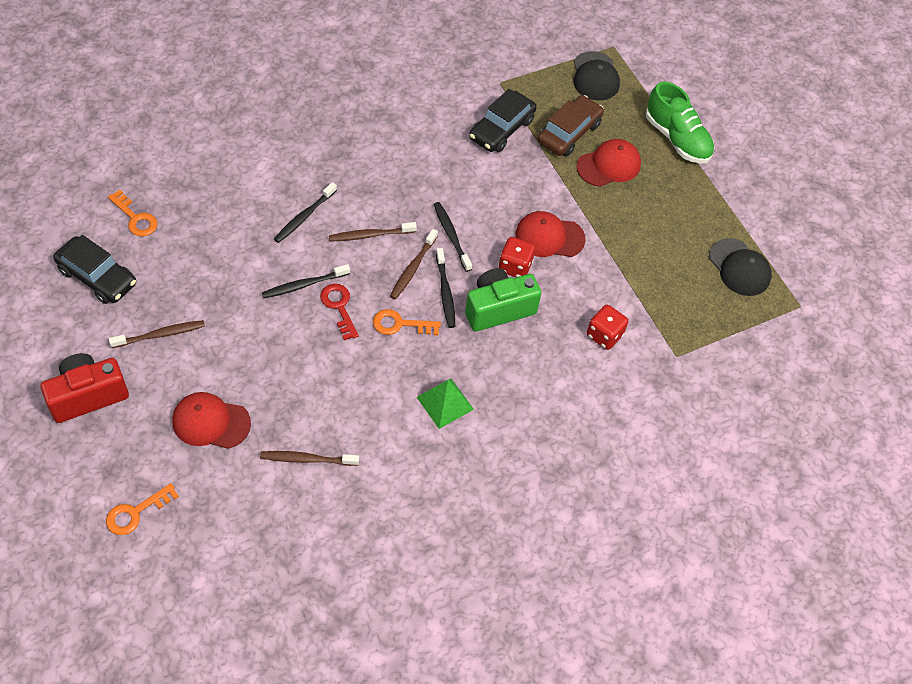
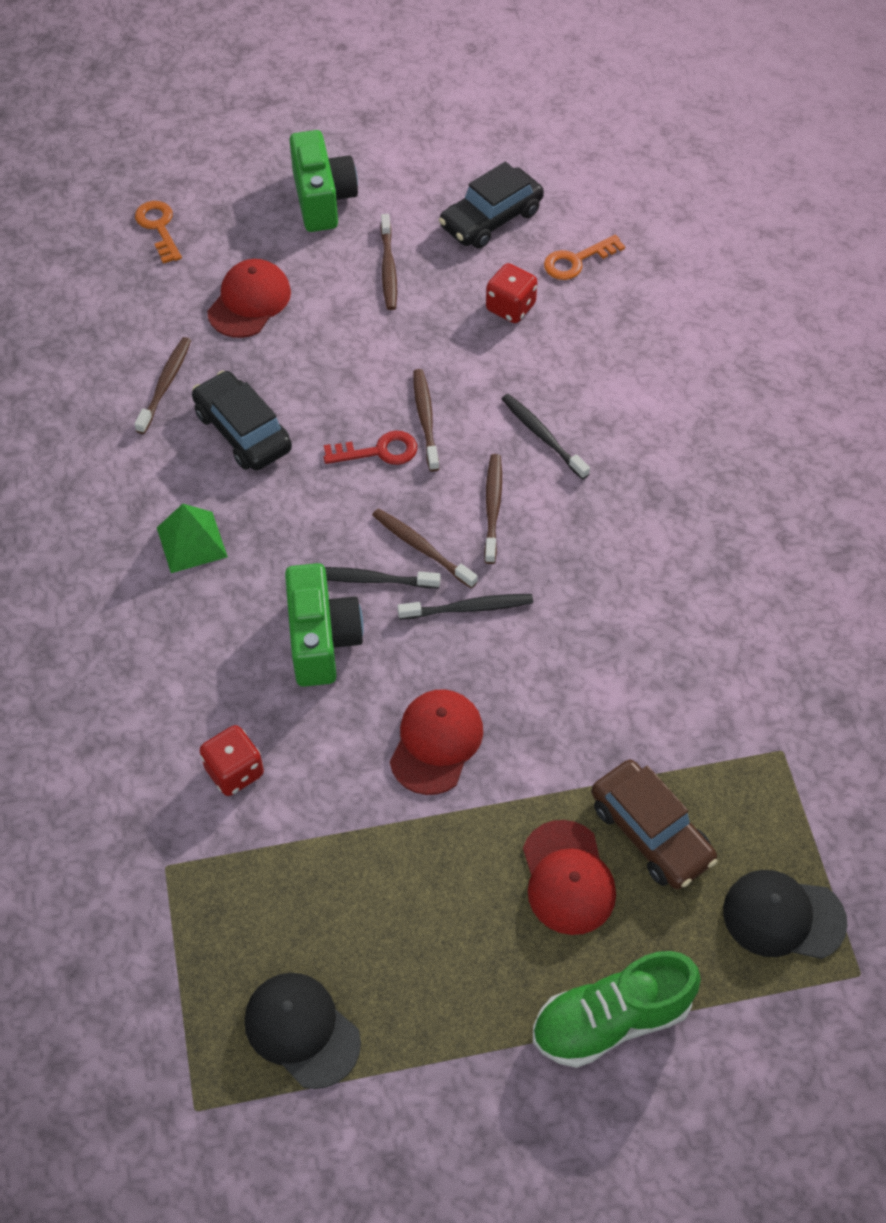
camera: 110 degrees right, 0 degrees up
(88, 396) = (323, 199): red camera -> green camera
(304, 285) = (425, 419): black toothbrush -> brown toothbrush
(400, 324) = (331, 515): orange key -> none
(501, 129) = (673, 728): black car -> black car (243, 431)
(515, 266) = (392, 680): red dice -> red dice (510, 307)
(739, 267) = (301, 1030): black cap -> black cap turned 60 degrees clockwise

